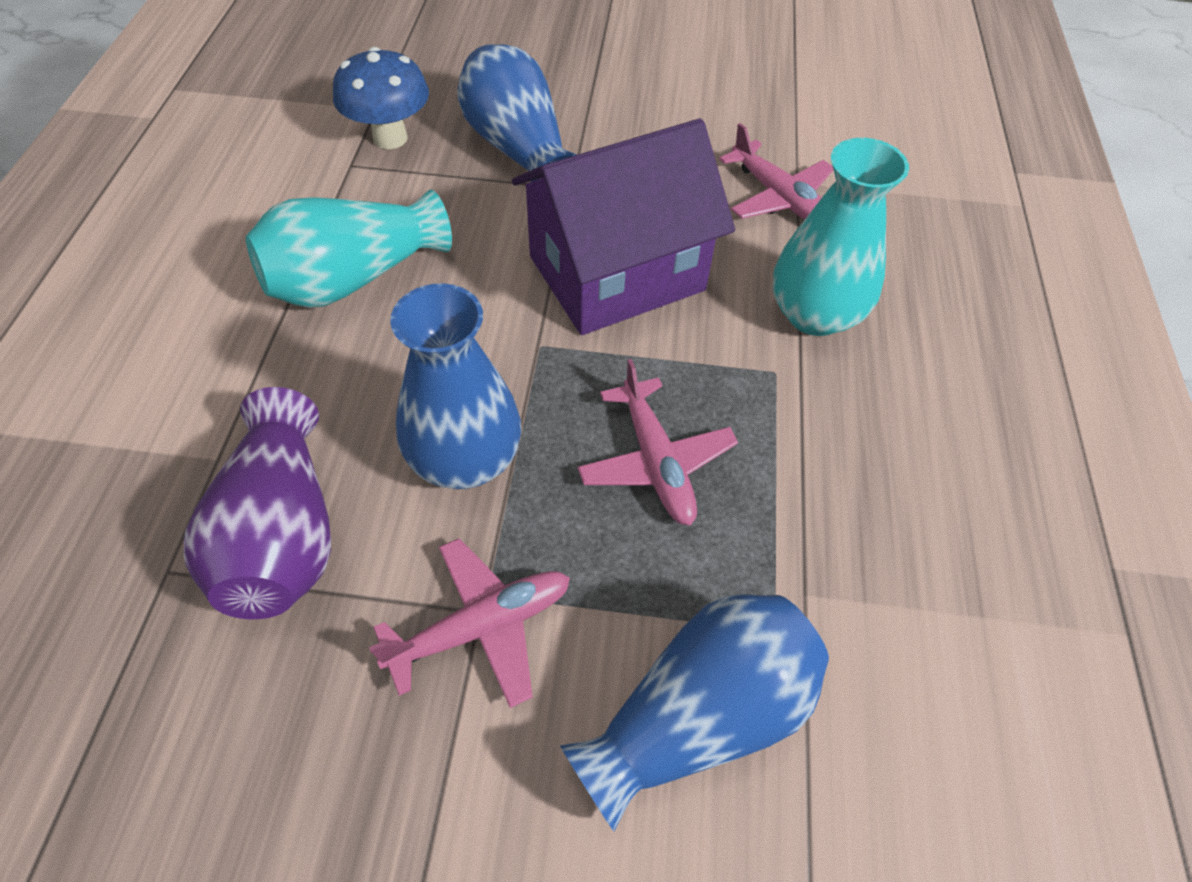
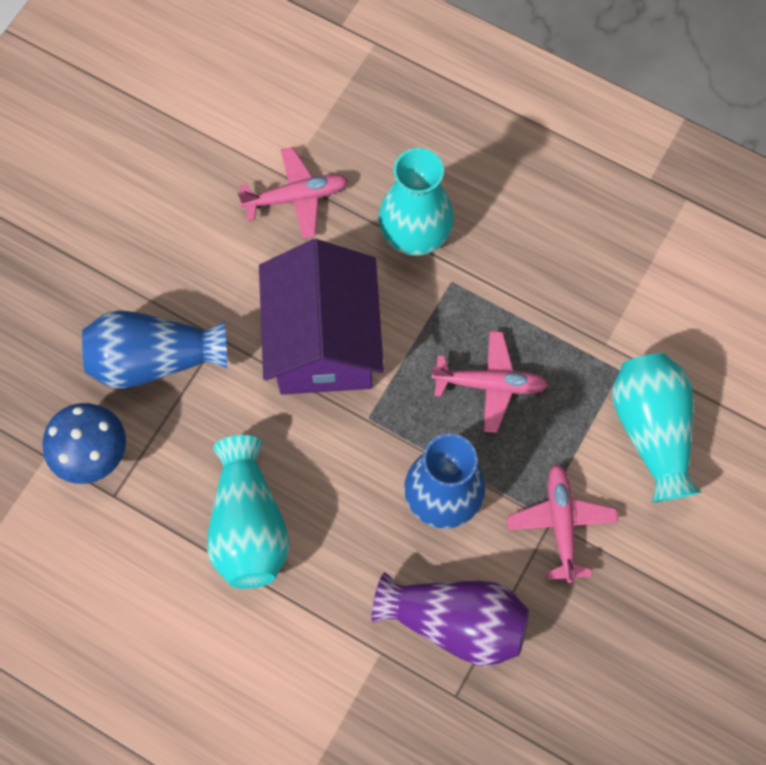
camera: 65 degrees left, 15 degrees up
(699, 716) = (651, 431): blue vase -> turquoise vase

